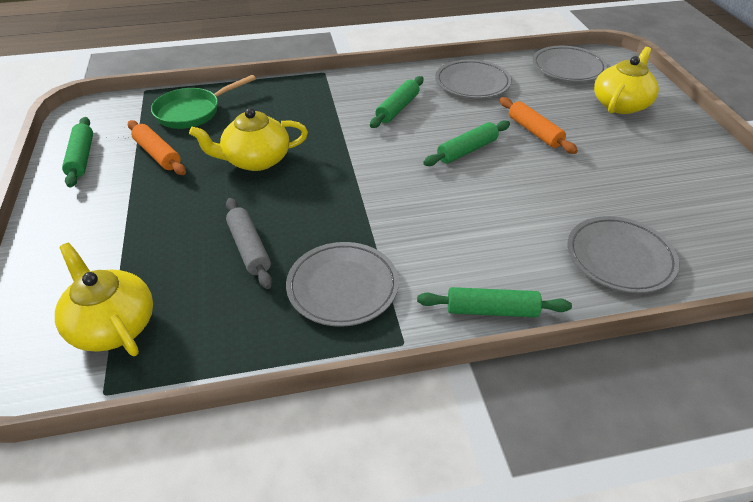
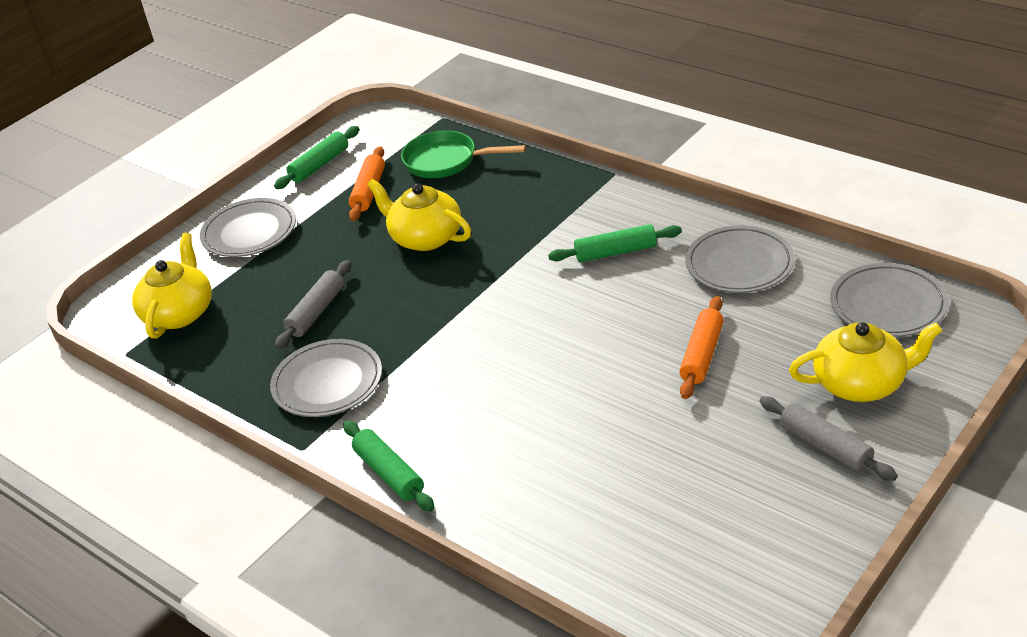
camera: 55 degrees right, 5 degrees down
(467, 150) = (603, 333): green rolling pin -> none
(619, 258) = (552, 513): grey plate -> grey plate (249, 232)
(661, 139) = (825, 447): none -> grey rolling pin

